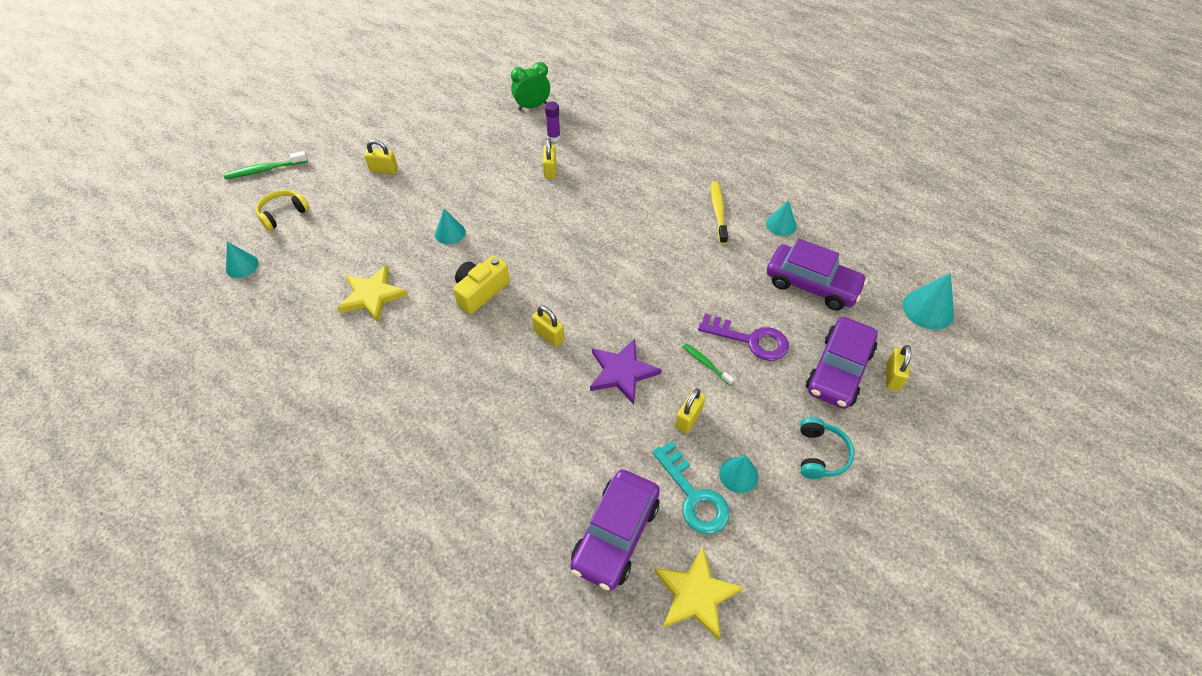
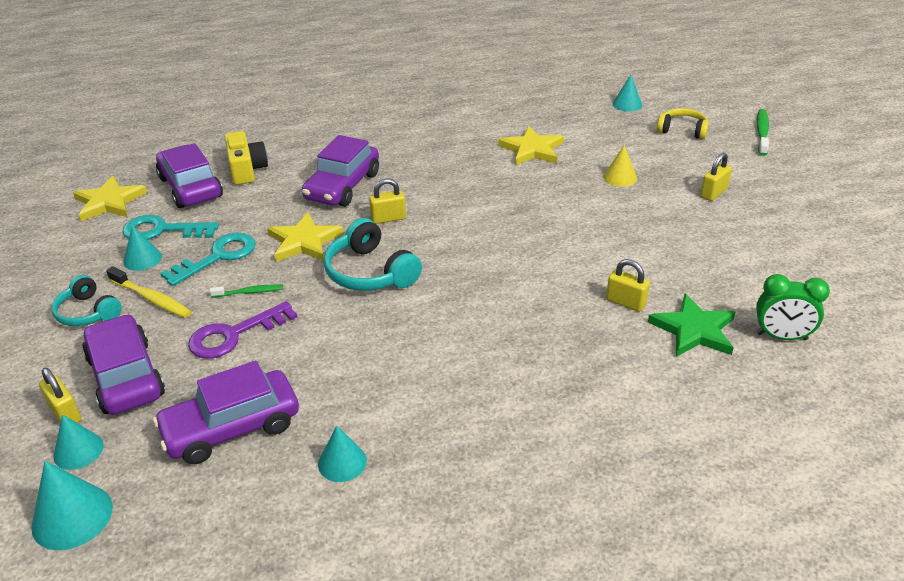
camera: 125 degrees right, 15 degrees down
(283, 214) = (682, 130): yellow headphones -> yellow headphones turned 60 degrees counterclockwise
(390, 224) = (620, 177): none -> yellow cone
(450, 233) = (576, 205): turquoise cone -> turquoise cone (78, 450)
(480, 291) = (480, 200): yellow camera -> yellow camera (246, 169)
(523, 399) = (343, 186): none -> purple car
(532, 106) = (781, 337): green clock -> green clock turned 90 degrees clockwise
(553, 137) = (694, 330): purple glue stick -> green star
(622, 372) = (304, 241): purple star -> yellow star
(623, 306) = (370, 272): none -> turquoise headphones
(688, 418) = (218, 257): yellow padlock -> turquoise key
(718, 212) = (423, 412): yellow toothbrush -> yellow toothbrush (151, 299)

